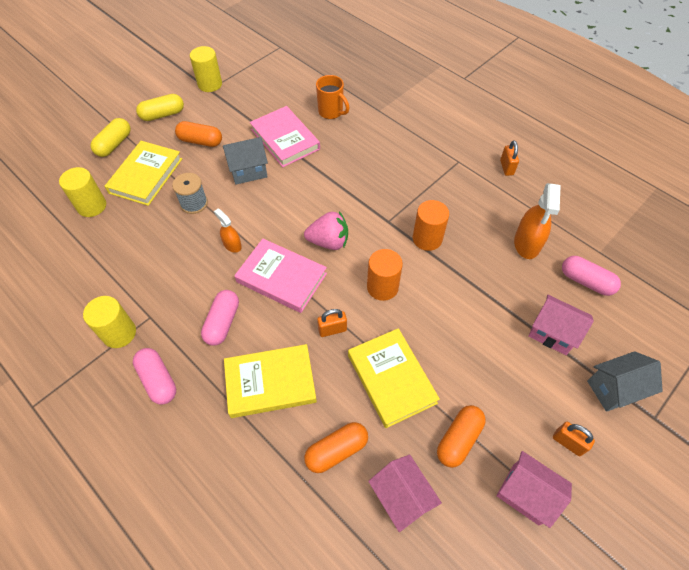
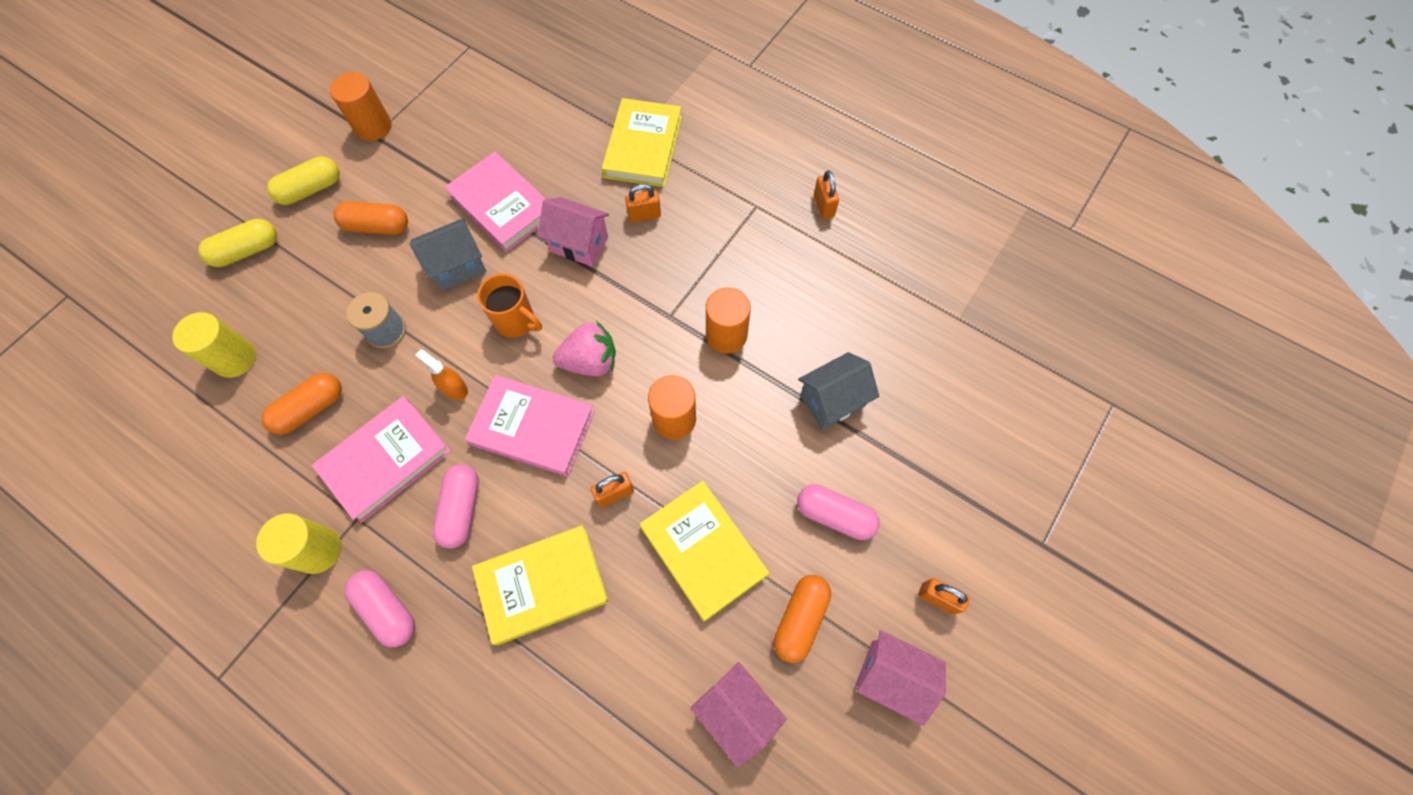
camera: 10 degrees left, 10 degrees up
(114, 144) = (247, 251): yellow capsule -> yellow capsule turned 45 degrees clockwise
(146, 176) = (306, 296): yellow book -> yellow book (643, 147)
(177, 283) = (386, 460): none -> pink book
(210, 84) = (373, 127): yellow cylinder -> orange cylinder
(331, 112) = (563, 149): orange mug -> orange mug (516, 321)
(336, 450) = (645, 664): orange capsule -> orange capsule (310, 409)
(380, 157) = (644, 215): none -> orange padlock
(527, 243) = (862, 321): orange spray bottle -> none
(552, 333) = (906, 449): pink house -> pink house (579, 244)
(586, 281) = (944, 365): pink capsule -> pink capsule (835, 515)
(614, 389) = (990, 515): grey house -> grey house (832, 401)

